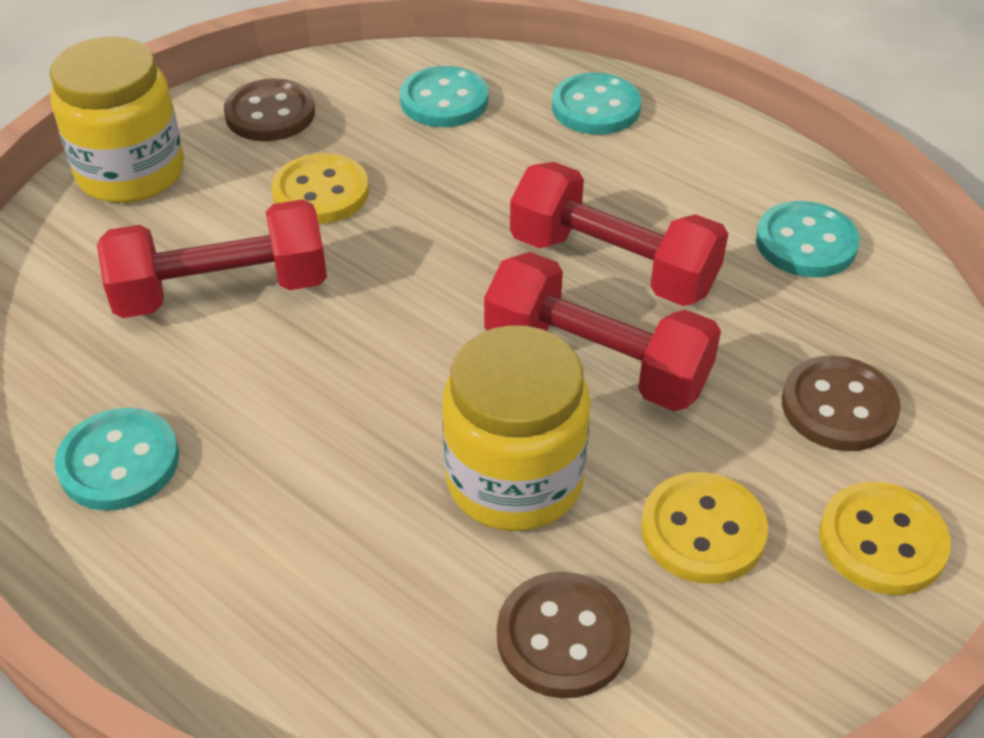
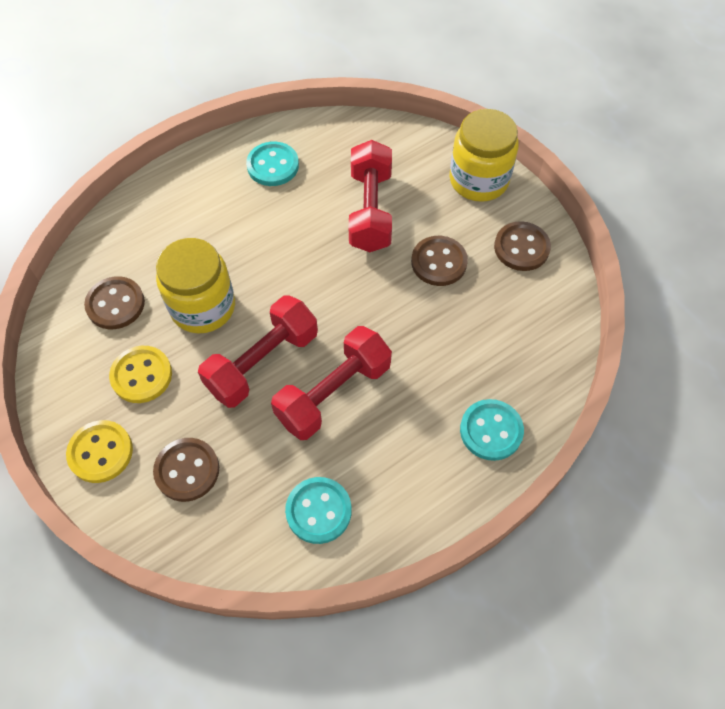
camera: 105 degrees right, 15 degrees up
(321, 192) = (439, 262): yellow button -> brown button
(444, 100) = (517, 342): turquoise button -> none

